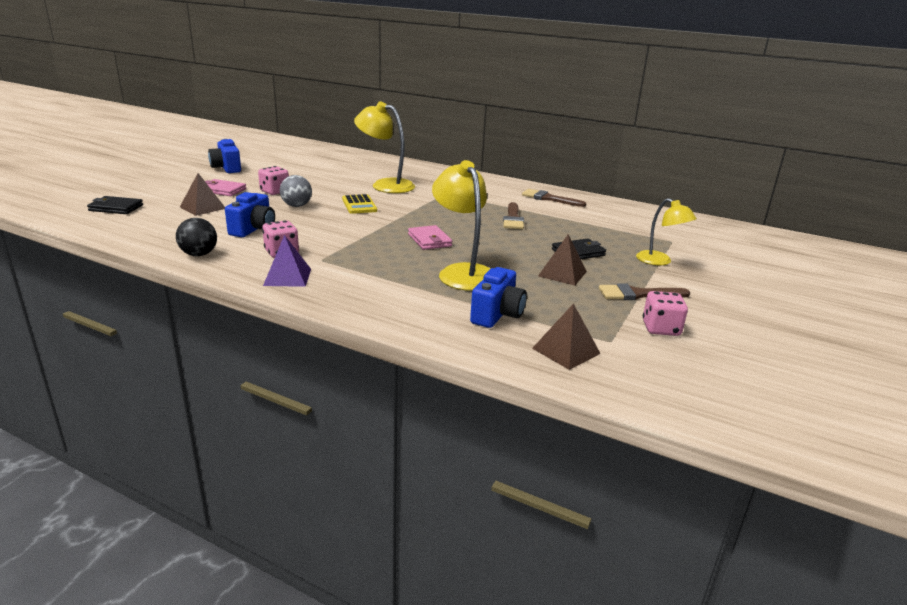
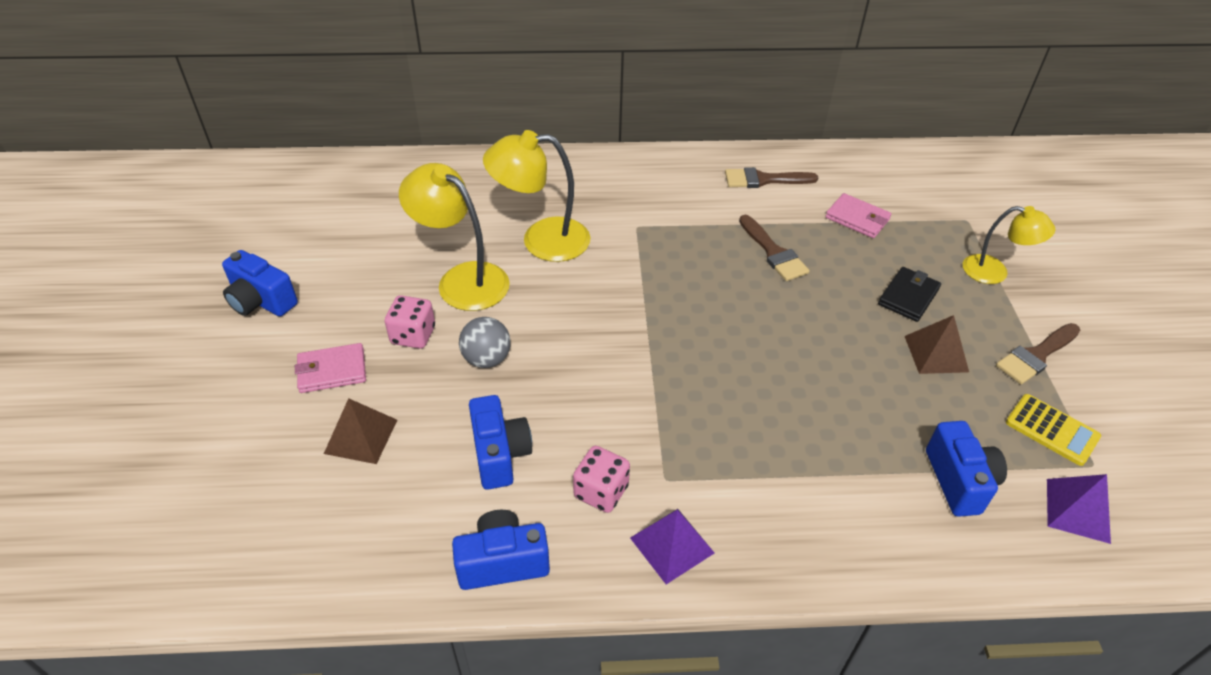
camera: 30 degrees left, 20 degrees up
(116, 208) = (227, 511): black wallet -> none
(199, 254) = (502, 562): black ball -> blue camera
(359, 205) = (565, 313): yellow calculator -> yellow calculator (1052, 430)
(429, 240) = (737, 357): pink wallet -> pink wallet (857, 218)
(463, 272) = (843, 412): yellow lamp -> yellow lamp (462, 279)
(566, 351) = (1077, 510): brown pyramid -> purple pyramid
(661, 328) = (1110, 412): pink dice -> none

